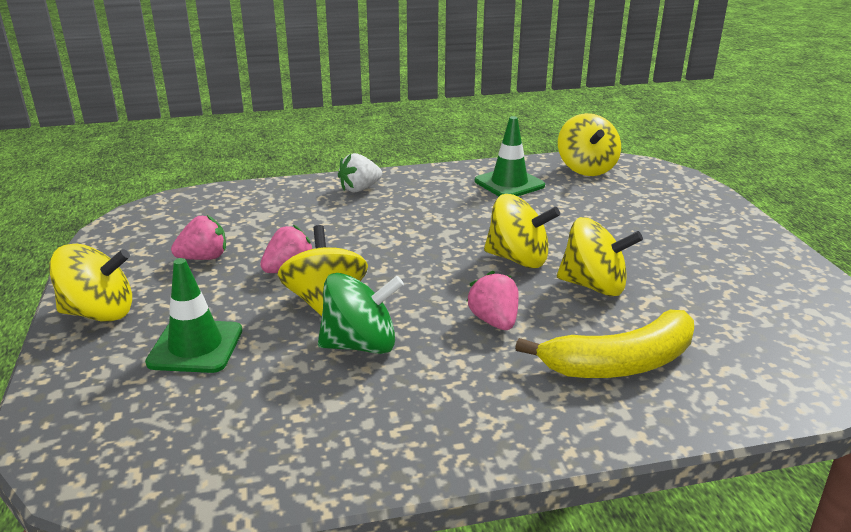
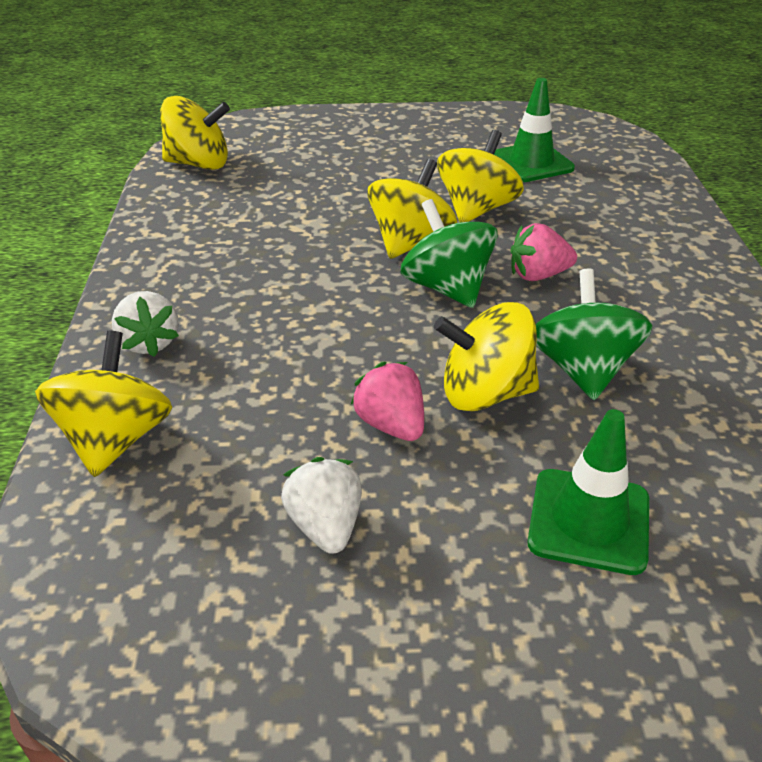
camera: 80 degrees left, 10 degrees up
(99, 313) = (488, 659): yellow spinning top -> yellow spinning top (115, 439)
(204, 258) = (325, 526): pink strawberry -> white strawberry
(456, 279) = (447, 288): none -> green spinning top
(509, 183) = (209, 219): green traffic cone -> green traffic cone (531, 163)
(620, 363) = (610, 221): yellow banana -> none

